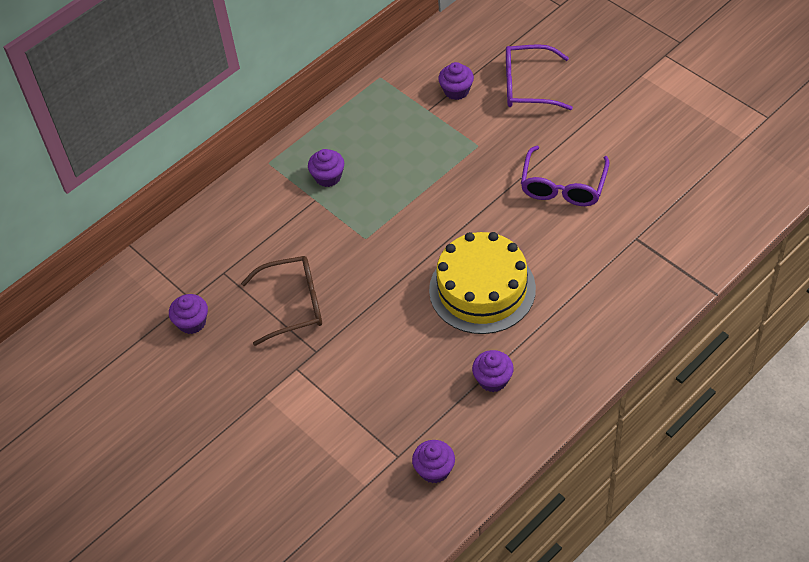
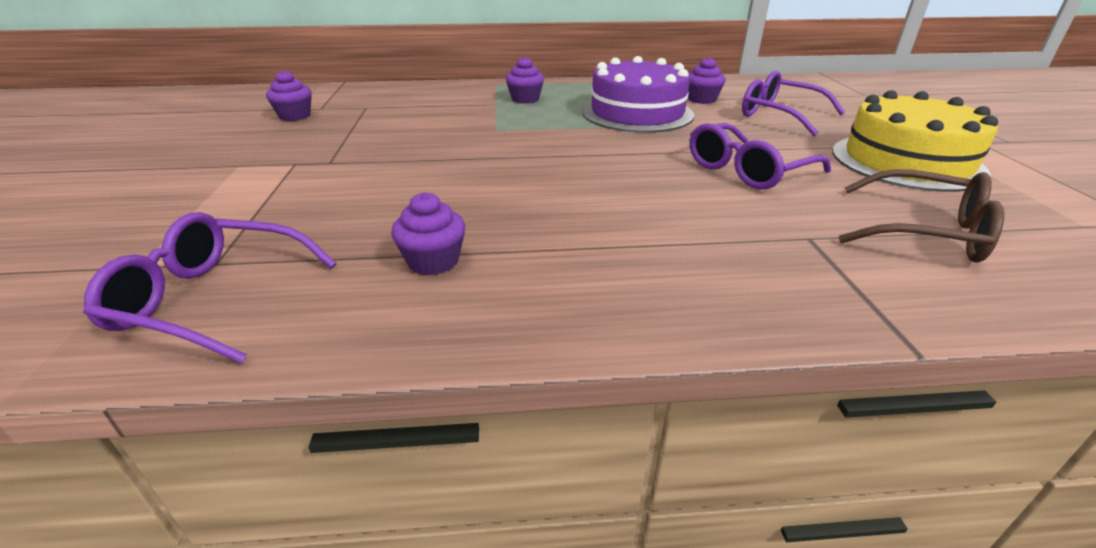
camera: 35 degrees right, 20 degrees down
(293, 304) = (372, 135): brown glasses -> brown glasses (924, 232)
(433, 146) = (637, 113): none -> purple cake
(434, 470) = (213, 299): purple cupcake -> purple glasses
(482, 289) = (546, 194): yellow cake -> yellow cake (906, 161)

